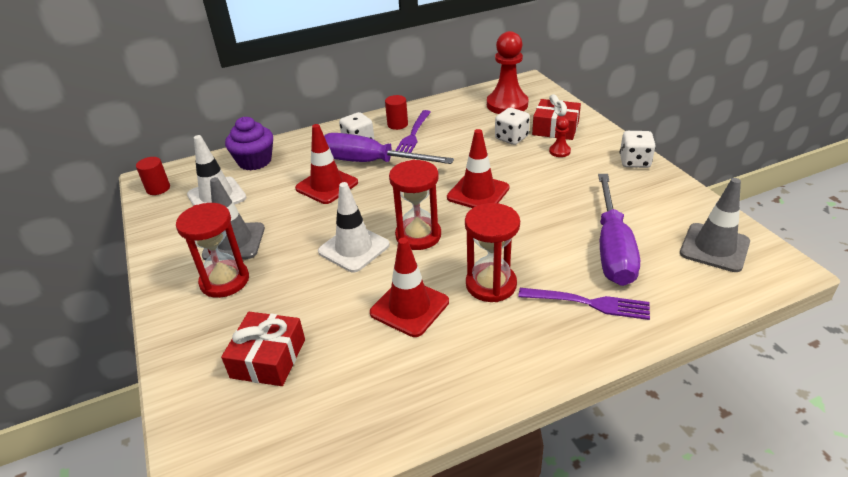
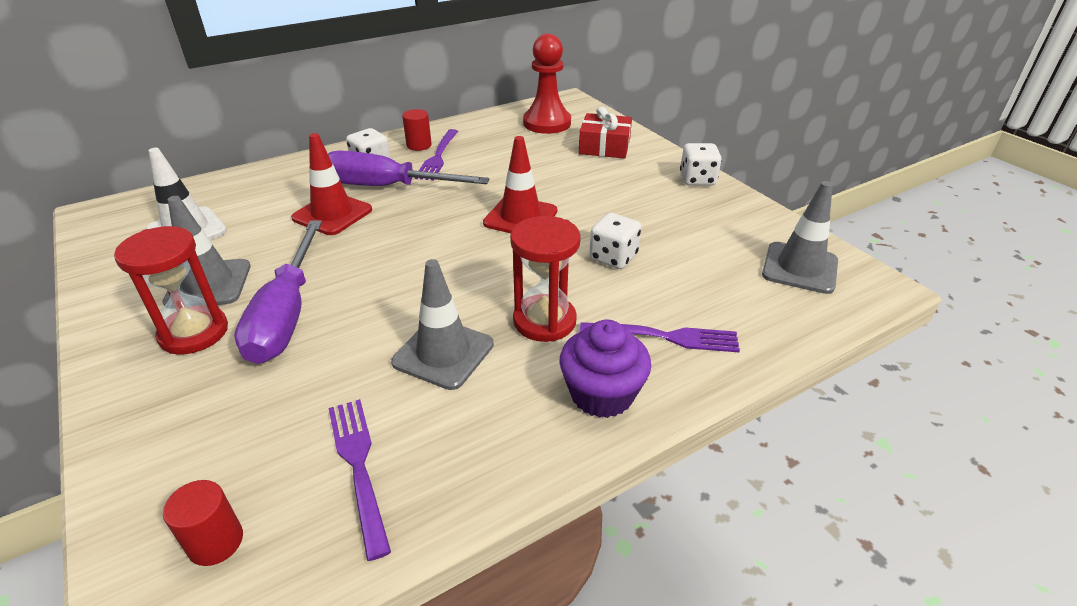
camera: 10 degrees left, 0 degrees up
(158, 188) = (107, 223): red cylinder -> red cylinder (216, 542)
(255, 161) = (239, 189): purple cupcake -> purple cupcake (602, 394)
(268, 358) = (253, 429): red gift -> none
(343, 391) = (359, 466): none -> purple fork
(354, 248) = (368, 285): white traffic cone -> none
(409, 307) = (443, 353): red traffic cone -> grey traffic cone
(418, 236) = (450, 268): red hourglass -> none
(511, 138) = (555, 157): white dice -> white dice (613, 257)
(559, 151) = (612, 170): red pawn -> none
(612, 248) = (685, 273): purple screwdriver -> purple screwdriver (287, 314)

